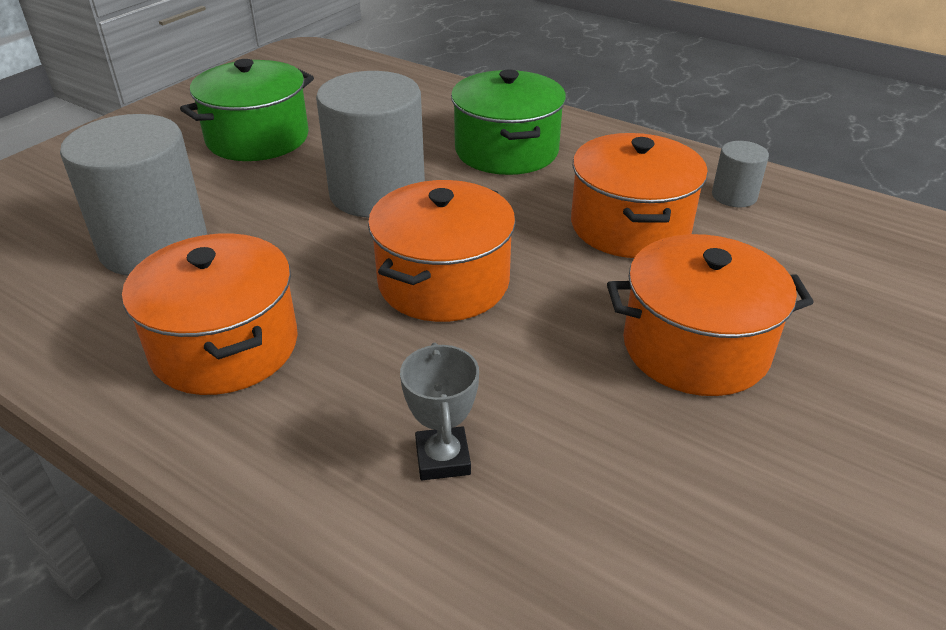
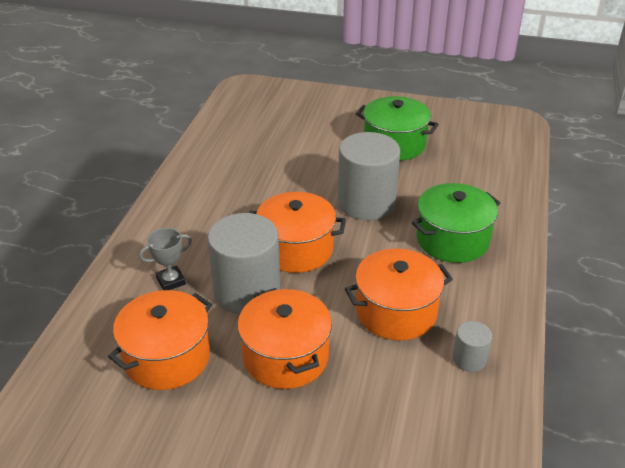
camera: 70 degrees right, 0 degrees up
(154, 246) = (276, 151): grey cylinder -> grey cylinder (247, 291)
(225, 346) = (216, 198): orange pot -> orange pot (167, 357)

